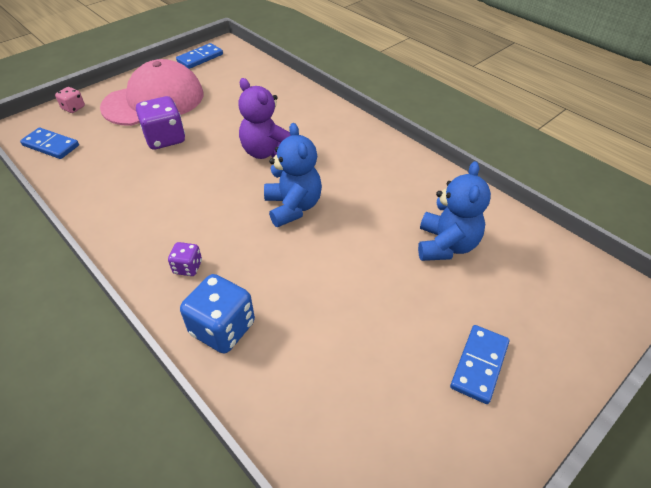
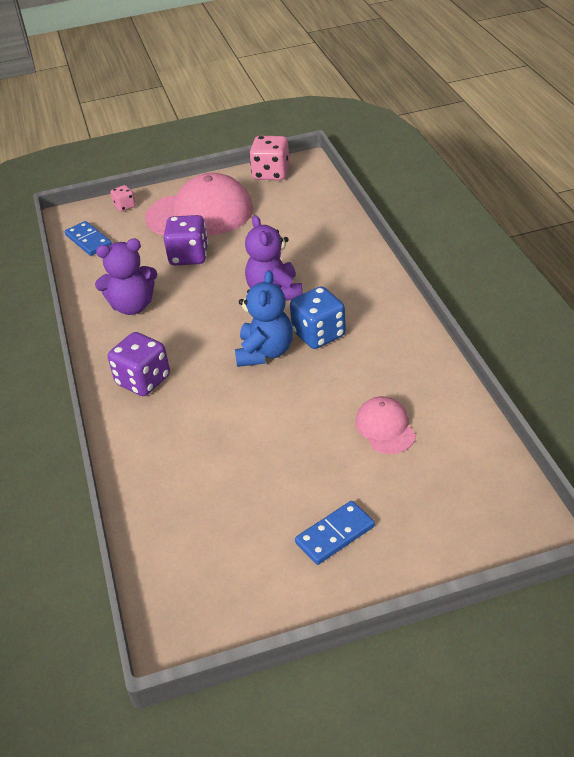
camera: 30 degrees right, 5 degrees down
(133, 196) = (132, 306): none -> purple teddy bear
(188, 267) = (143, 380): purple dice -> purple dice, size x1.88
(200, 58) = (271, 173): blue domino -> pink dice
(223, 328) = (143, 438): blue dice -> blue dice (319, 334)
(446, 245) = (385, 428): blue teddy bear -> pink cap

